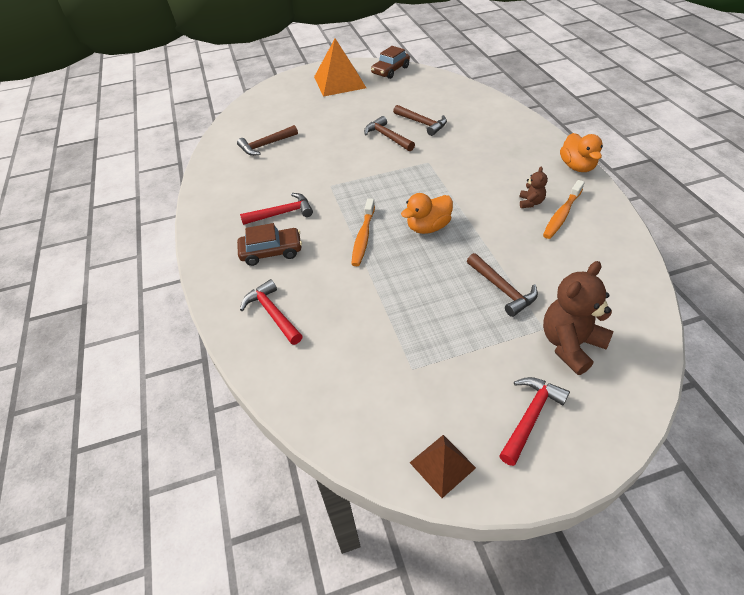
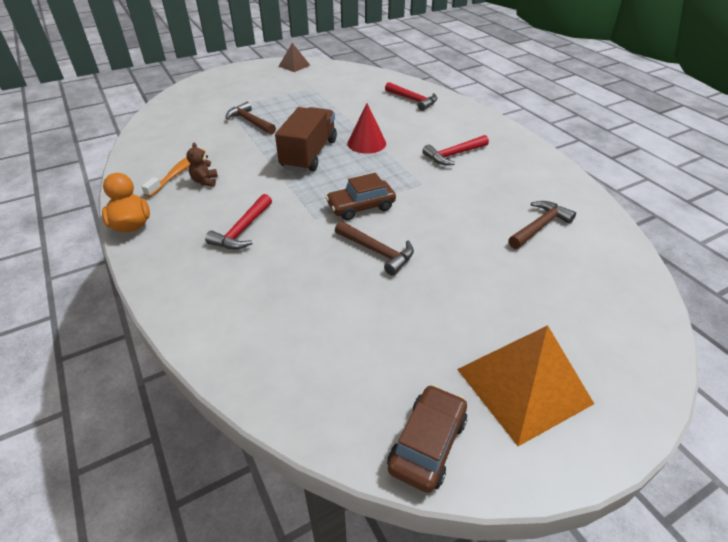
camera: 165 degrees right, 5 degrees down
(271, 252) = (440, 129): brown car -> brown car (361, 207)
(363, 237) = (366, 143): orange toothbrush -> red cone
(422, 123) = (330, 281): brown hammer -> none
(428, 227) = (309, 154): orange duck -> brown truck
(530, 417) = (247, 79): red hammer -> red hammer (242, 230)
(570, 344) = (213, 102): brown teddy bear -> none

